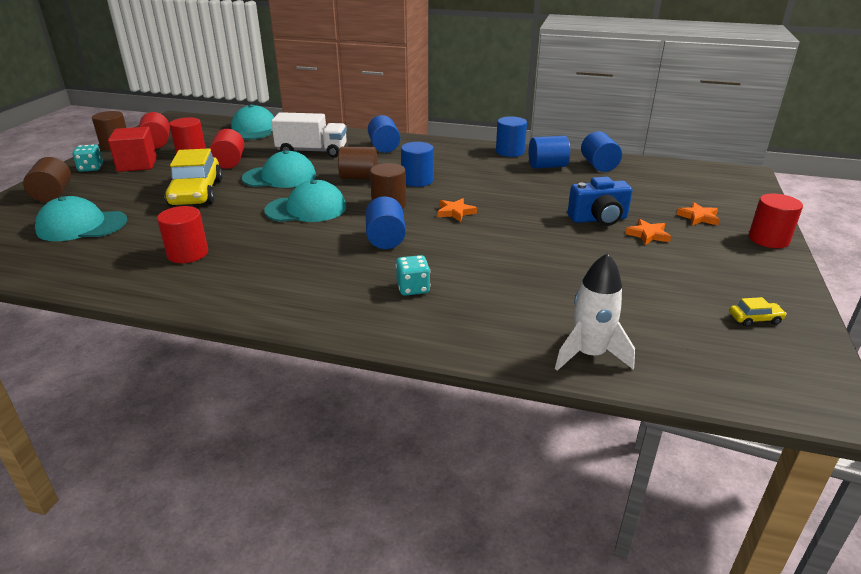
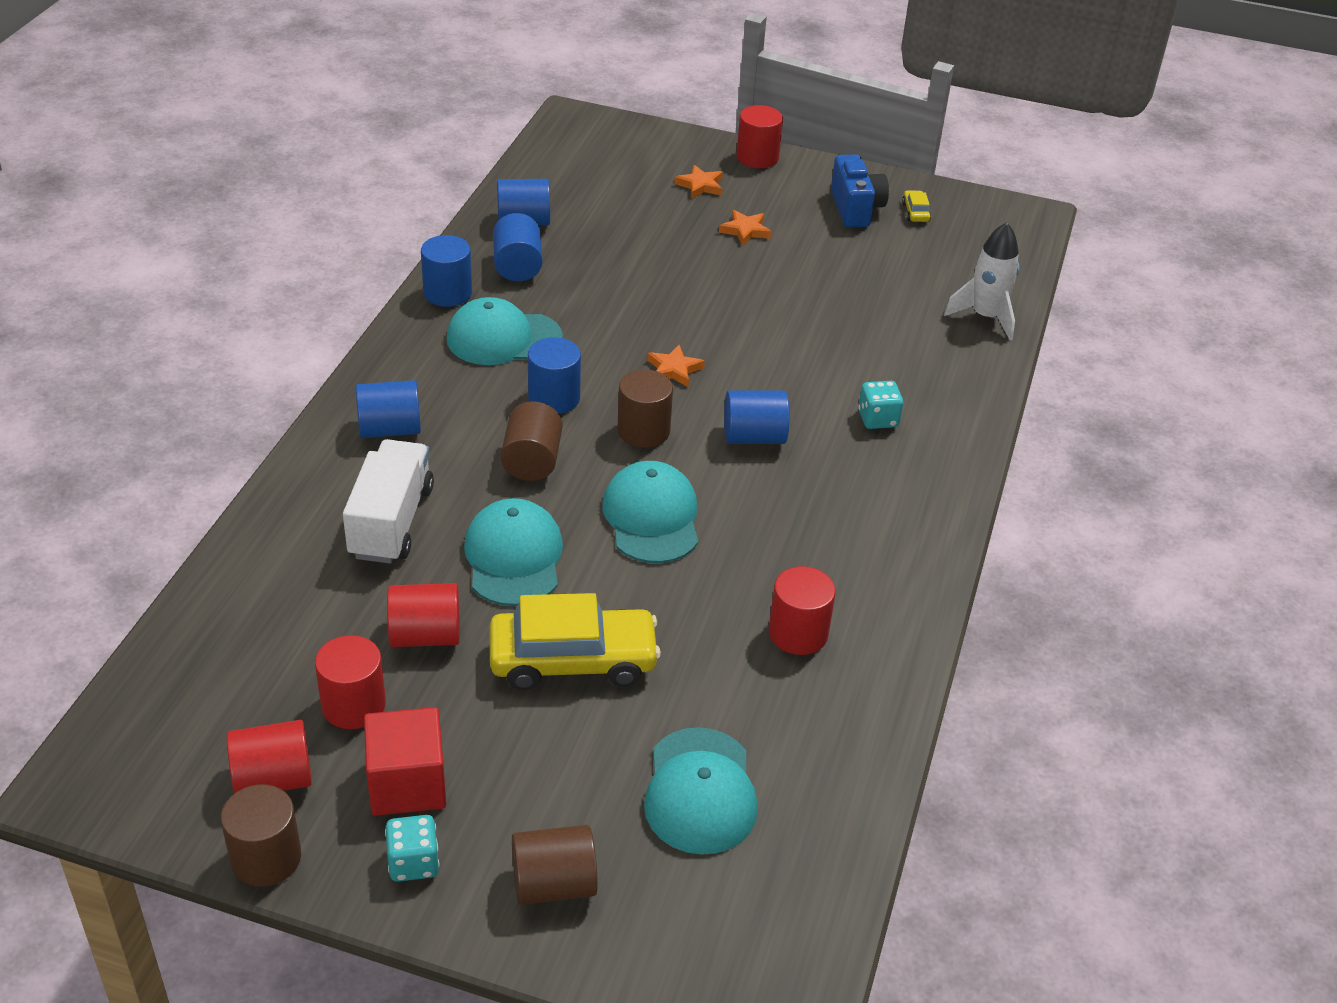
camera: 90 degrees left, 10 degrees up
(253, 129) = (222, 622): turquoise cap -> turquoise cap (503, 338)
(598, 219) = (701, 256): blue camera -> blue camera (855, 208)

